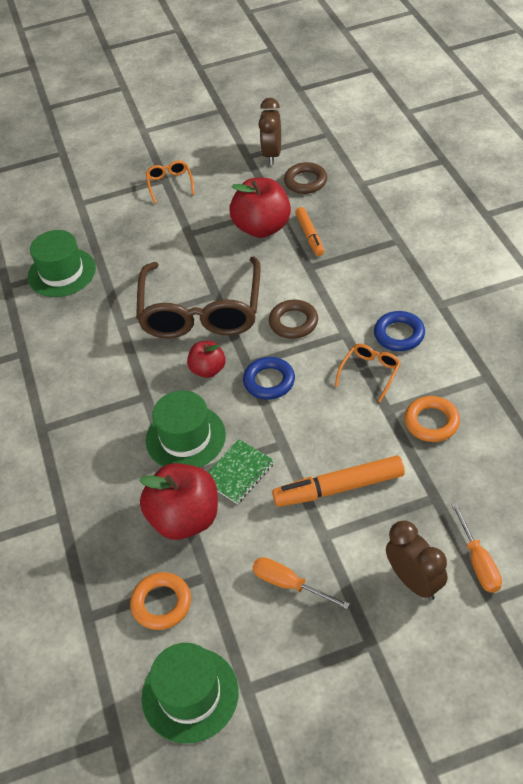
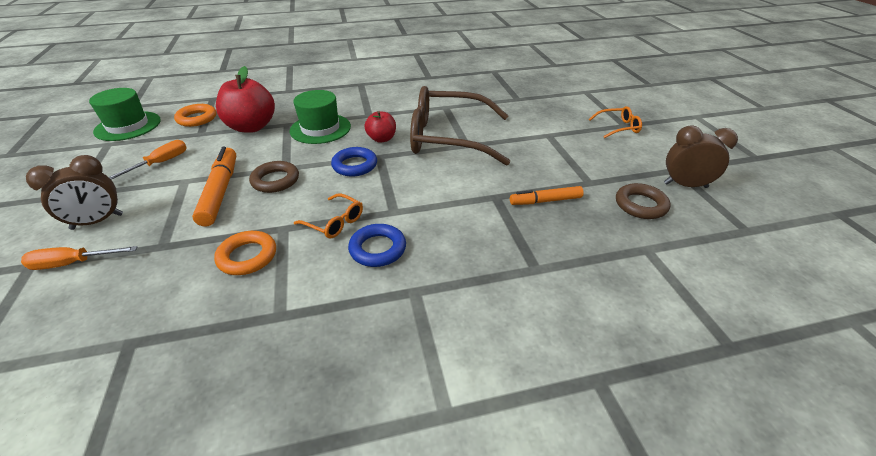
camera: 90 degrees right, 10 degrees down
(62, 272) = (504, 87): green hat -> none
(238, 472) = (273, 147): green notebook -> none
(262, 228) = (557, 172): red apple -> none
(293, 322) = (420, 182): brown ring -> brown ring (275, 180)

